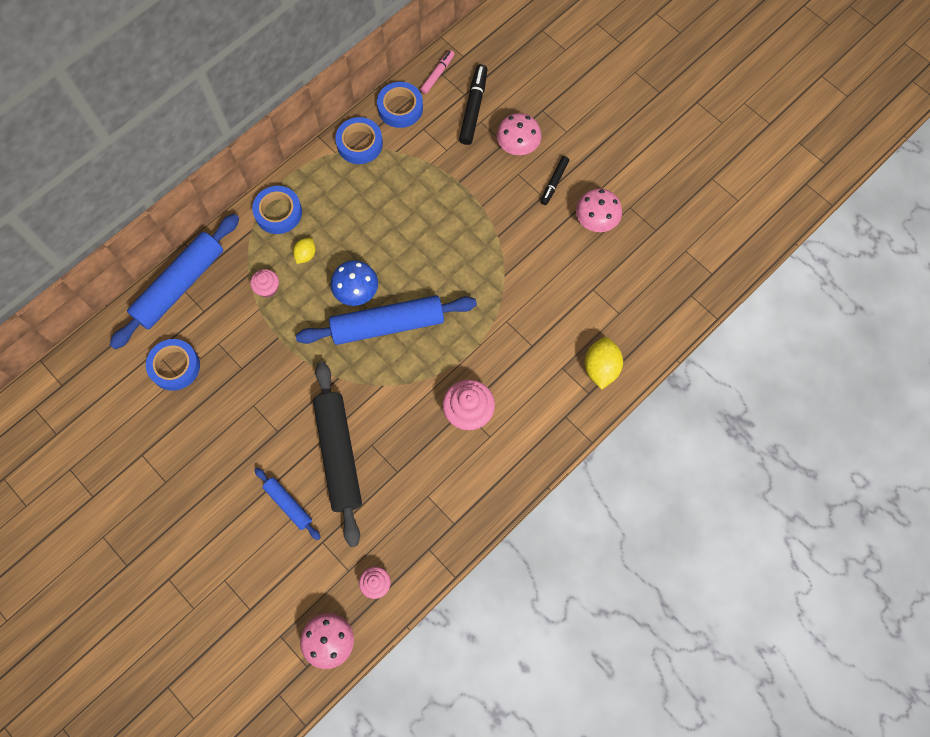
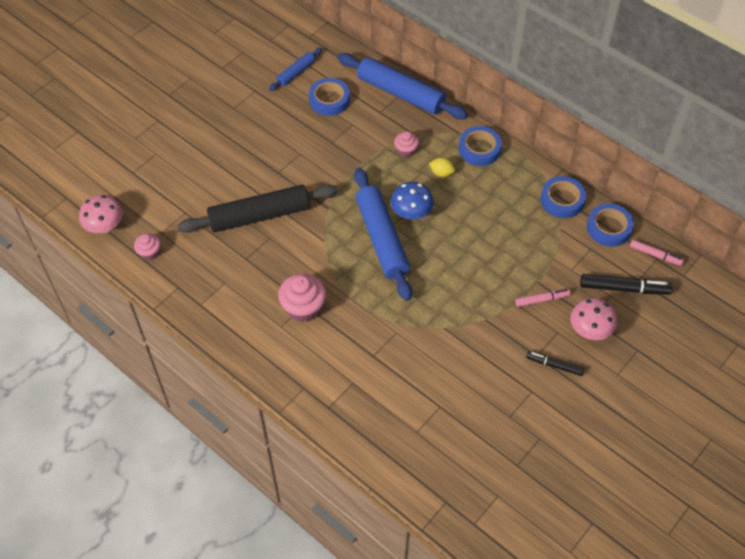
camera: 85 degrees right, 15 degrees down
(288, 504) = (216, 186): blue rolling pin -> blue rolling pin (296, 73)
(479, 182) = (541, 300): none -> pink marker
(596, 220) = (518, 406): pink mushroom -> none
(601, 368) = (355, 417): yellow lemon -> none

